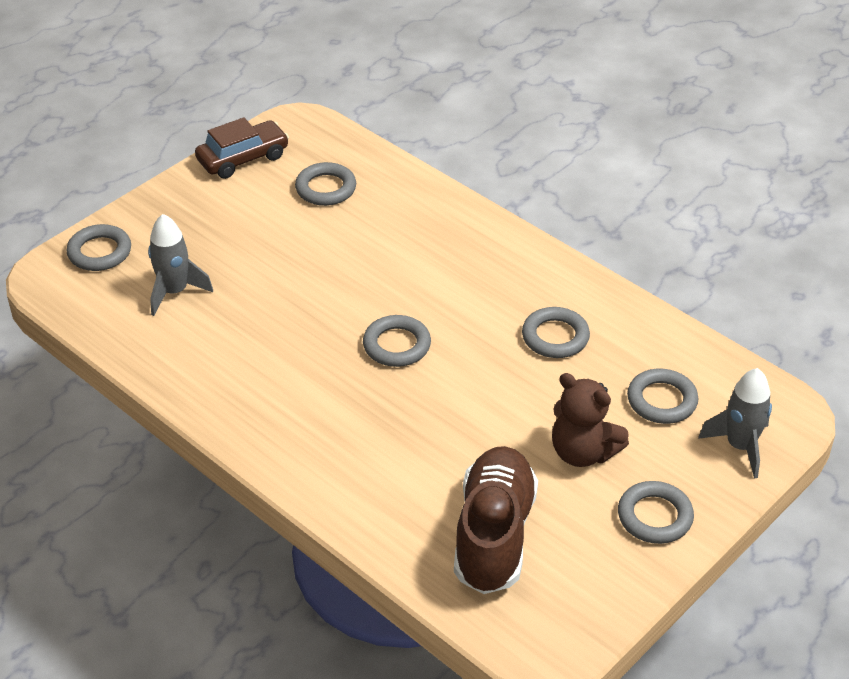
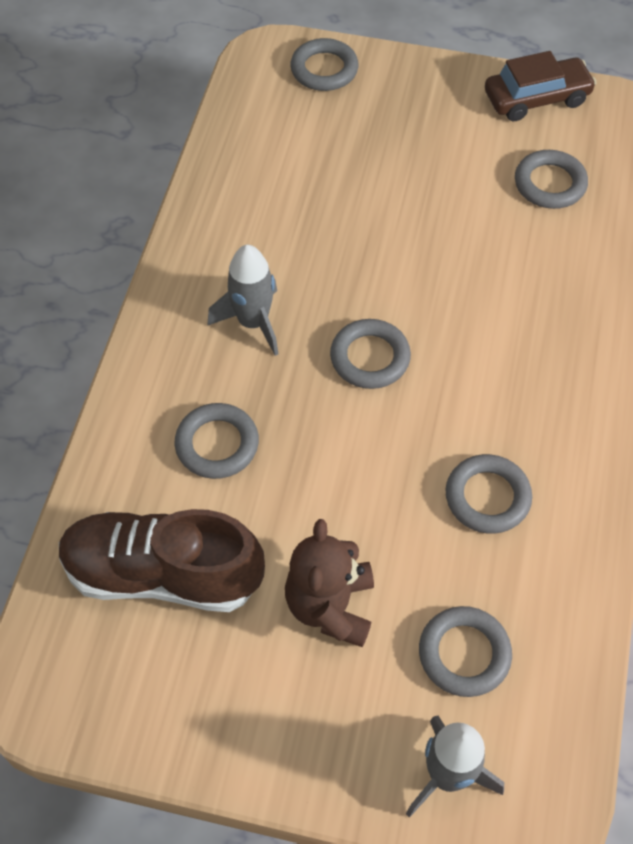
camera: 60 degrees right, 15 degrees up
(175, 292) = (314, 148): grey rocket -> grey rocket (253, 322)
(243, 158) = (536, 98): brown car -> brown car turned 45 degrees counterclockwise
(494, 535) = (163, 574): brown shoe -> brown shoe turned 150 degrees counterclockwise
(654, 516) = (280, 725): grey ring -> grey ring (217, 444)

